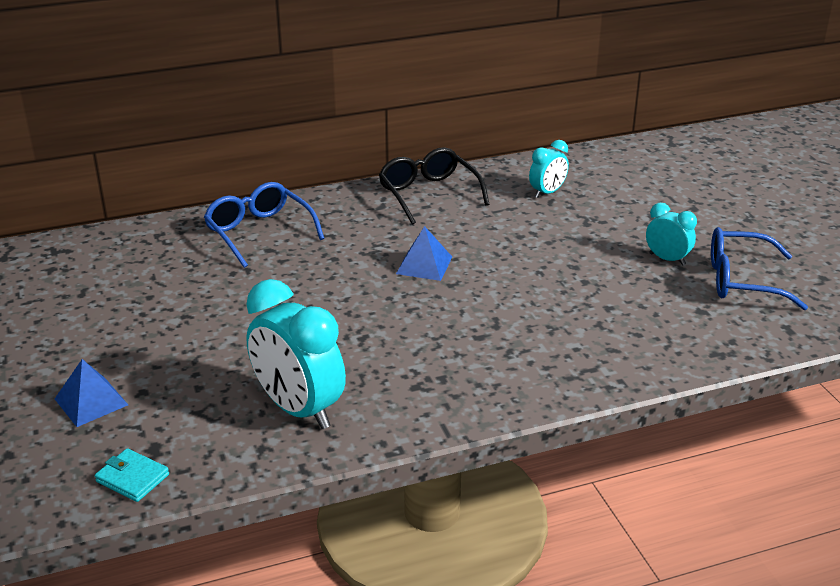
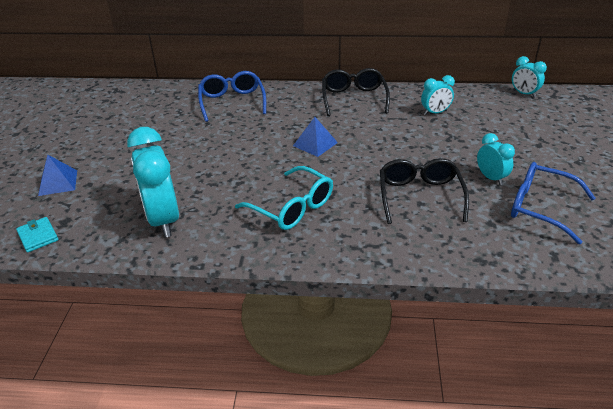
camera: 25 degrees right, 5 degrees up
(457, 351) = (291, 207): none -> turquoise glasses
(602, 300) = (420, 197): none -> black glasses
(636, 147) = (524, 94): none -> turquoise clock

